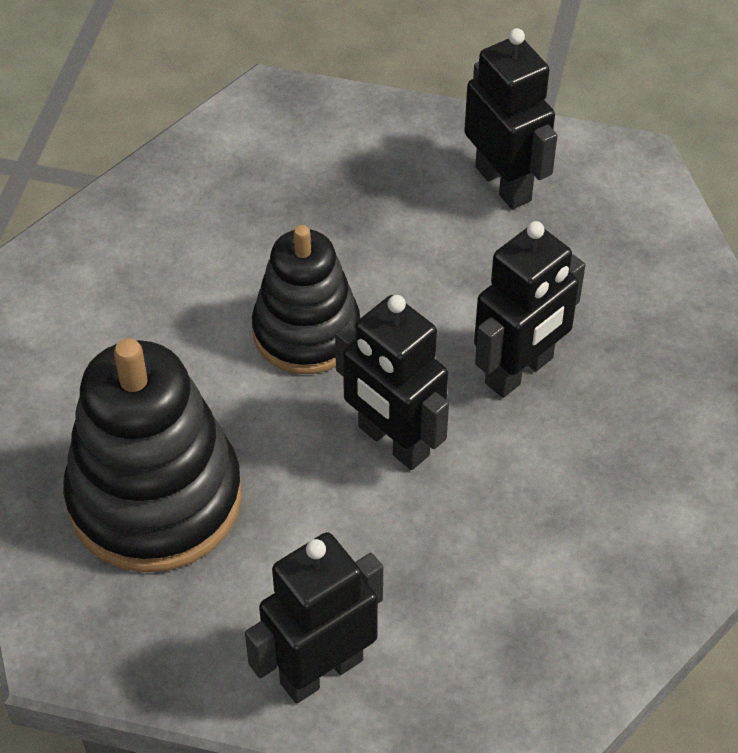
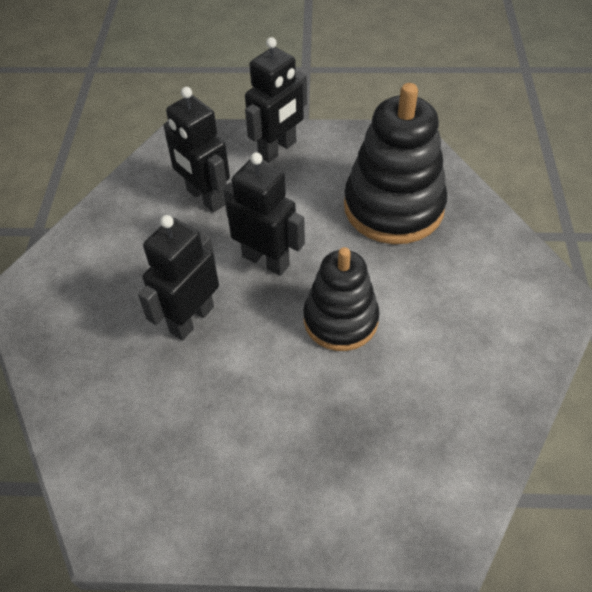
camera: 170 degrees right, 0 degrees up
(504, 183) = (218, 479): black robot -> black robot (205, 198)

